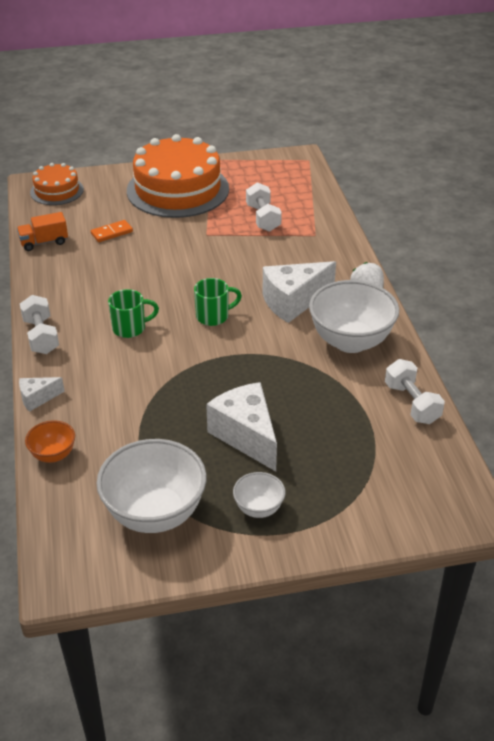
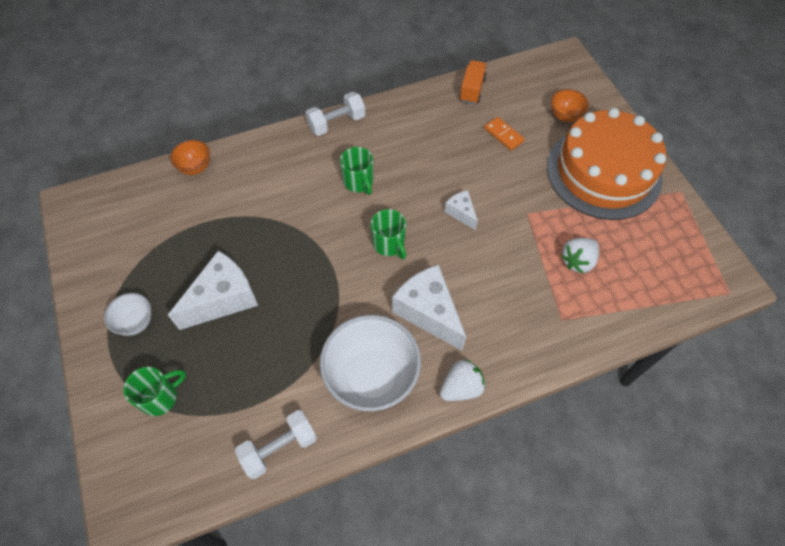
camera: 80 degrees right, 20 degrees up
(37, 398) = (259, 141): white cheese -> white cheese (461, 213)
(44, 242) = (472, 90): orange truck -> orange truck turned 45 degrees clockwise
(57, 191) = (560, 77): orange cake -> none
(106, 197) = (565, 116): none -> orange bowl
(155, 513) = (132, 248): white bowl -> none
(263, 218) = (577, 261): white dumbbell -> white strawberry
(352, 487) = (160, 397): none -> green mug

